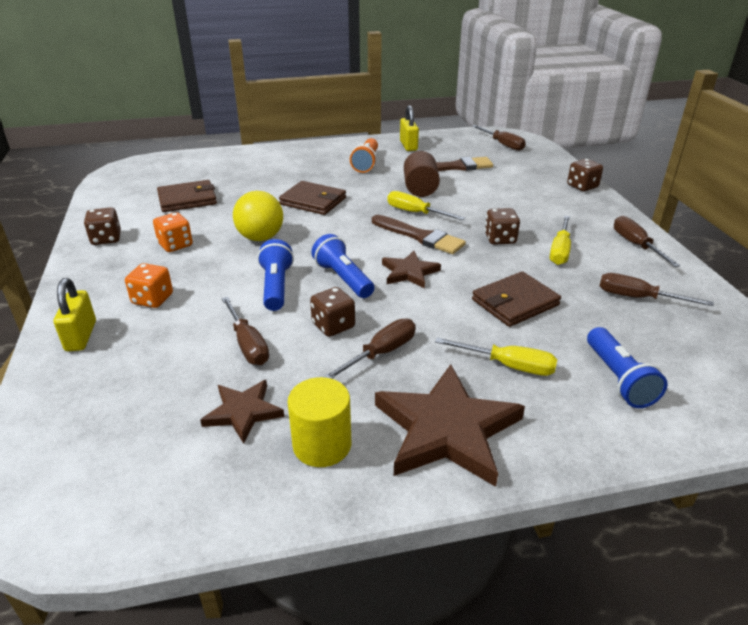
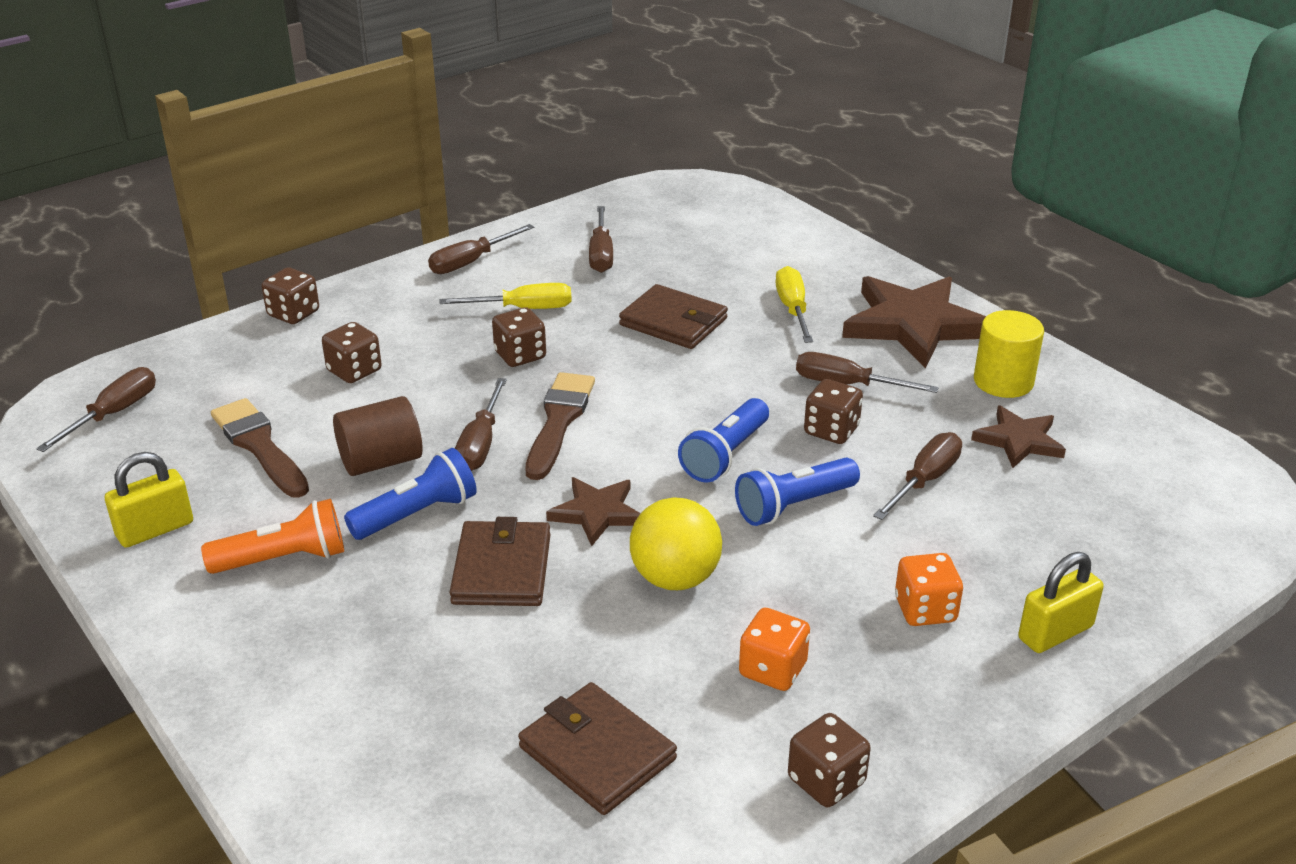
camera: 115 degrees left, 0 degrees up
(409, 272) = (666, 406): brown star -> brown star (596, 513)
(415, 213) = (481, 444): yellow screwdriver -> brown screwdriver
(510, 193) = (354, 371): none -> brown dice
(618, 379) = (757, 255): blue flashlight -> blue flashlight (417, 514)

